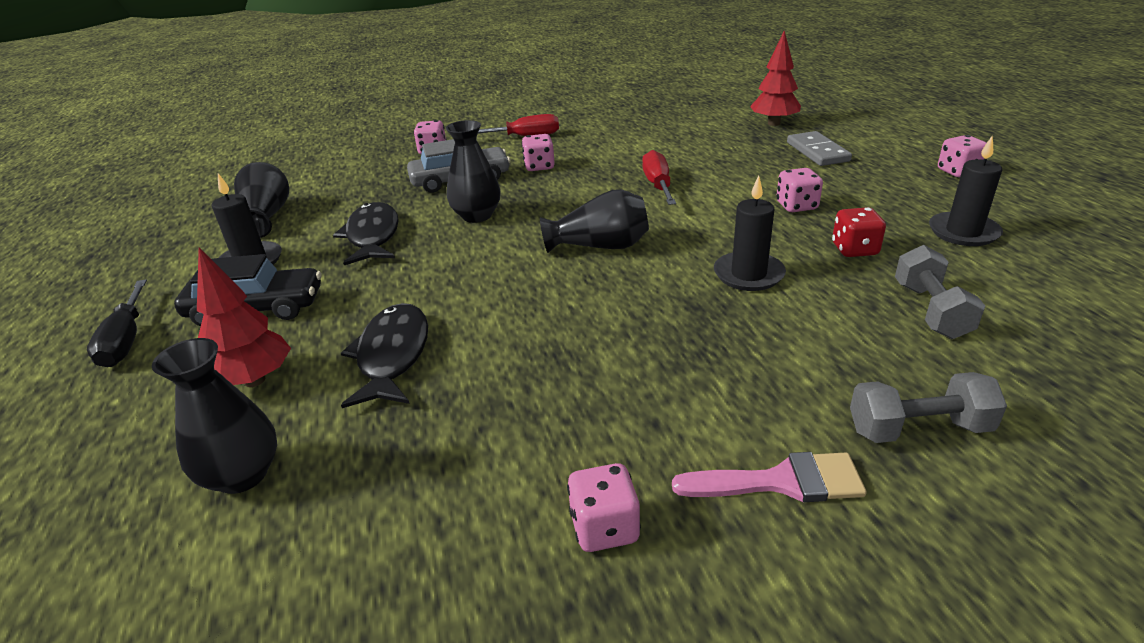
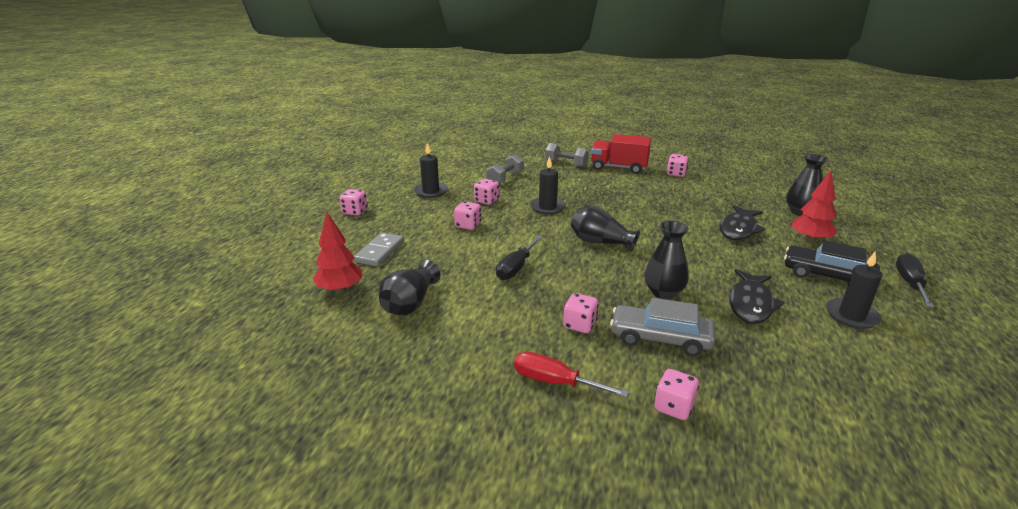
camera: 150 degrees left, 5 degrees down
(267, 216) = (863, 367): black vase -> black vase (410, 303)
(658, 185) = (516, 268): red screwdriver -> black screwdriver
(780, 482) = (618, 167): pink brush -> red truck
(854, 250) = (486, 201): red dice -> pink dice

